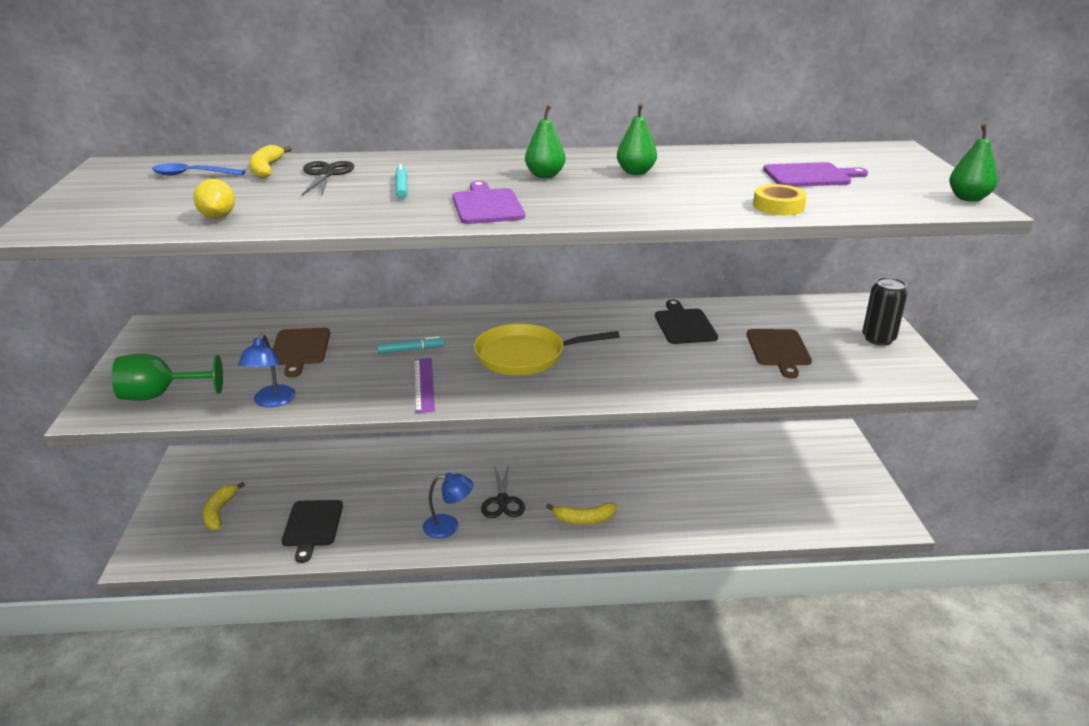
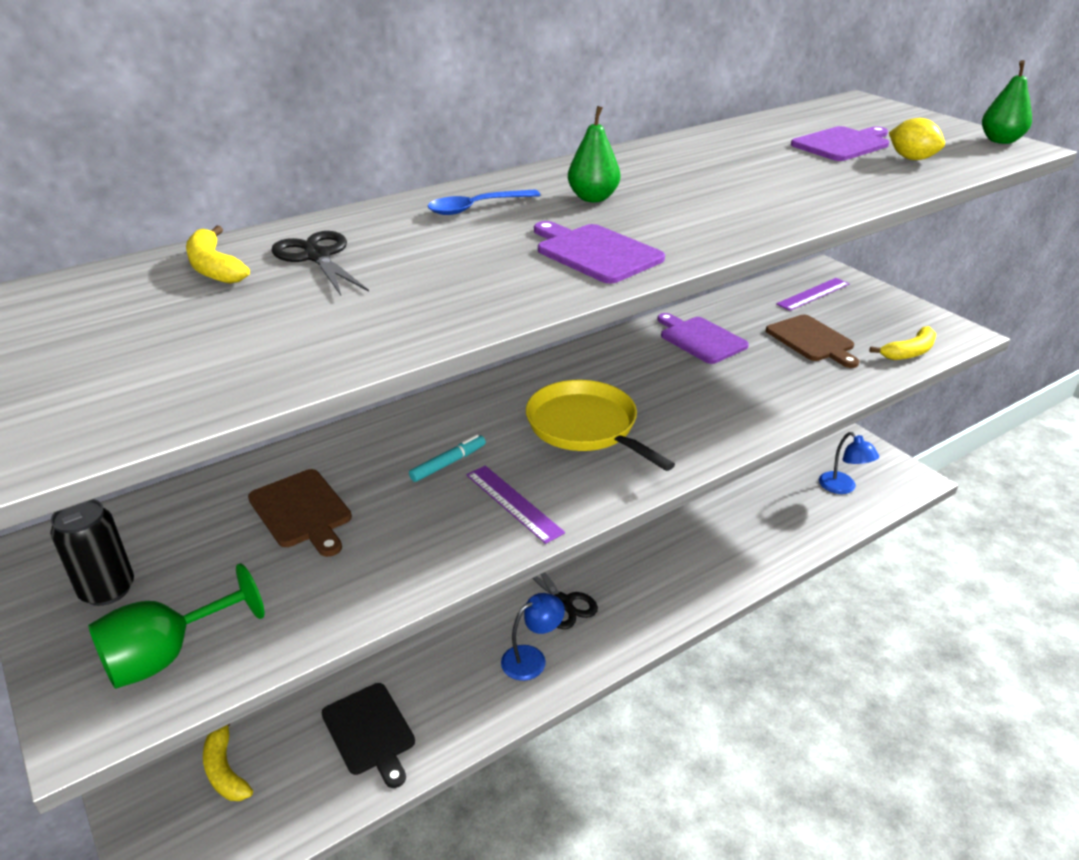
camera: 30 degrees left, 5 degrees up
(192, 174) = (107, 303): blue spoon -> blue spoon (477, 208)
(218, 217) = (262, 361): yellow lemon -> yellow lemon (911, 159)
(272, 402) = (347, 600): blue lamp -> blue lamp (842, 487)
(401, 187) = (451, 252): turquoise marker -> none
(525, 356) = (585, 427): yellow pan -> yellow pan turned 90 degrees clockwise
(584, 519) = (662, 588): yellow banana -> yellow banana (909, 352)
(635, 172) = (679, 174): green pear -> none
(684, 325) = (700, 339): black cutting board -> purple cutting board
(778, 206) = (874, 184): yellow tape -> none
(827, 318) = (813, 294): none -> purple ruler
(878, 339) = (876, 303): black can -> black can (107, 590)

